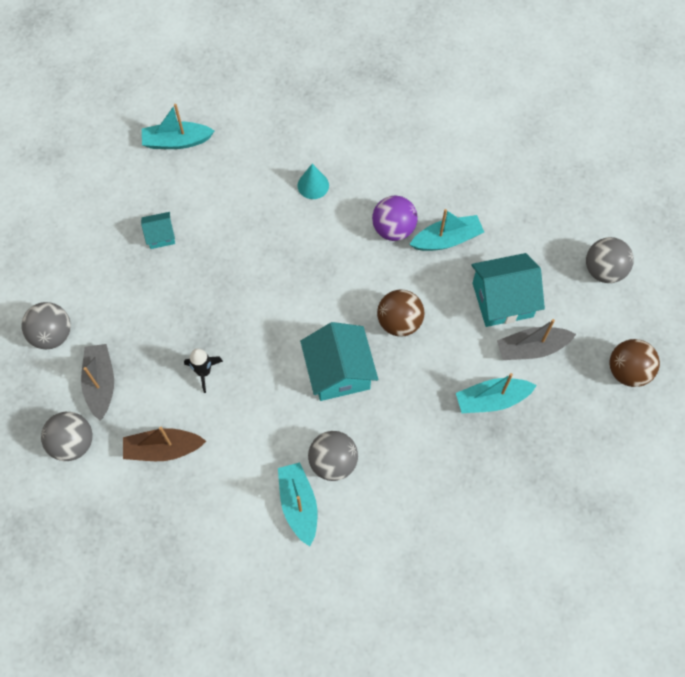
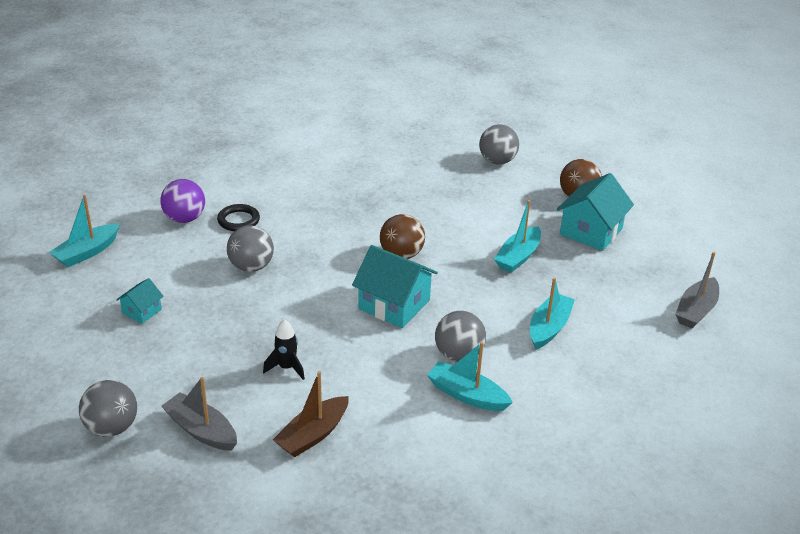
camera: 45 degrees left, 30 degrees down
(73, 443) = (223, 485): grey ball -> grey ball (251, 267)
(313, 185) = (238, 220): turquoise cone -> black ring
(393, 229) = (331, 212): purple ball -> purple ball (185, 219)
(447, 239) = (376, 198): turquoise boat -> turquoise boat (549, 328)
(502, 300) = (455, 207): turquoise house -> turquoise house (591, 231)
(531, 348) = (506, 219): grey boat -> grey boat (696, 310)

